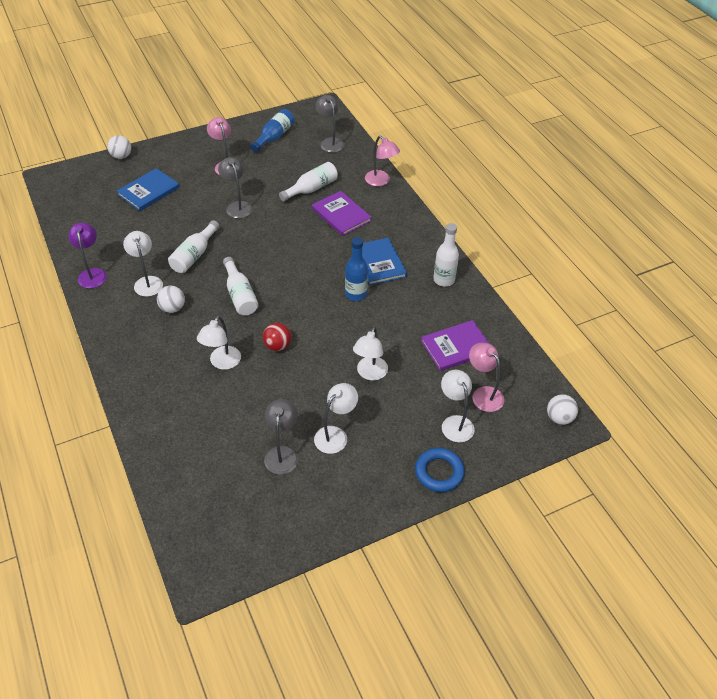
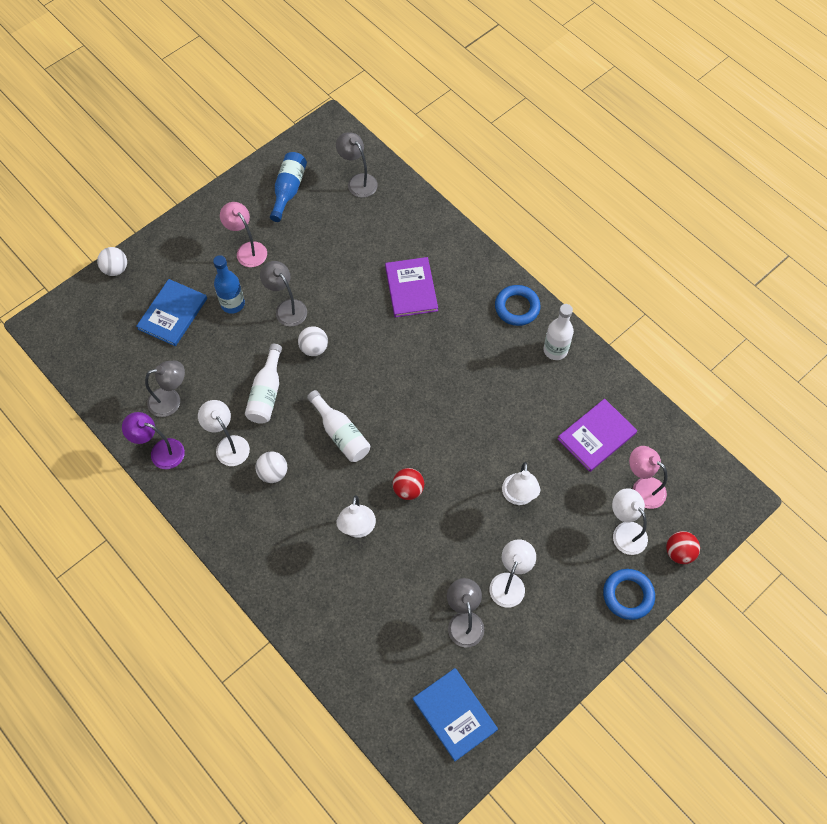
camera: 15 degrees left, 15 degrees up
(92, 274) = (160, 451): purple lamp -> purple lamp turned 45 degrees counterclockwise
(118, 243) = (171, 400): none -> grey lamp
(311, 189) = (363, 259): white bottle -> none
(341, 215) = (411, 288): purple book -> purple book turned 45 degrees clockwise
(356, 294) = (467, 396): blue bottle -> blue bottle (232, 304)
(379, 263) = (477, 346): blue book -> blue book (454, 714)
(381, 181) = (438, 226): pink lamp -> none
(423, 245) = (517, 307): none -> blue ring
(499, 451) = (679, 552): none -> red ball
(559, 418) = (726, 495): white ball -> white ball (314, 348)

